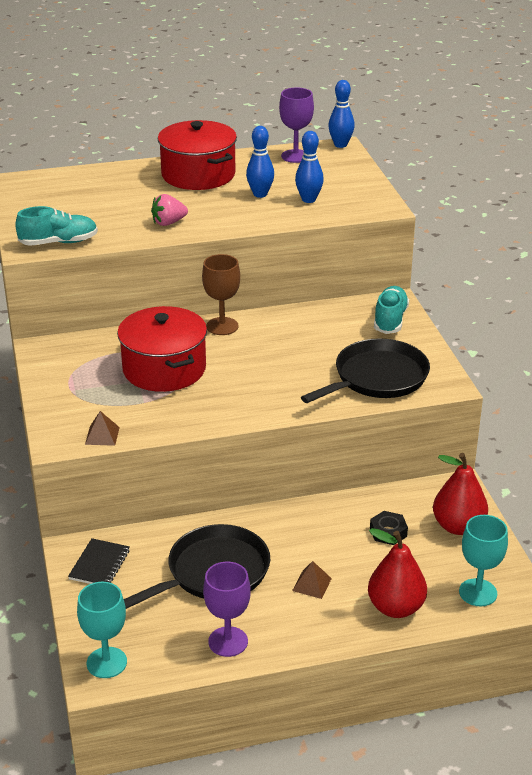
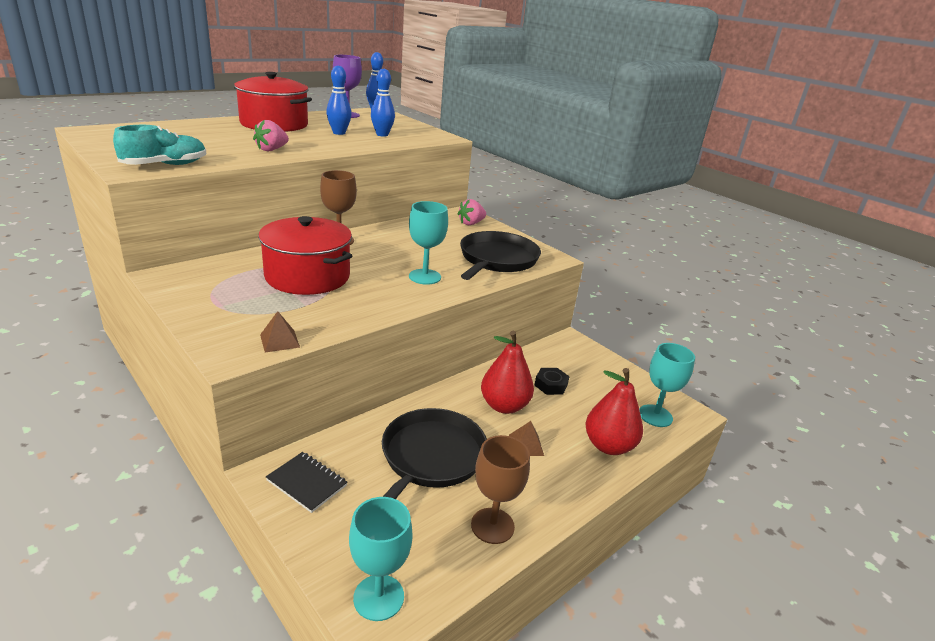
camera: 30 degrees left, 5 degrees down
(99, 565) = (307, 483): black notebook -> black notebook turned 45 degrees counterclockwise
(228, 641) = (492, 526): purple goblet -> brown goblet
(279, 388) = (425, 277): none -> turquoise goblet
(390, 320) = (471, 223): turquoise shoe -> pink strawberry
(458, 526) = (596, 369): red pear -> red pear (504, 406)

